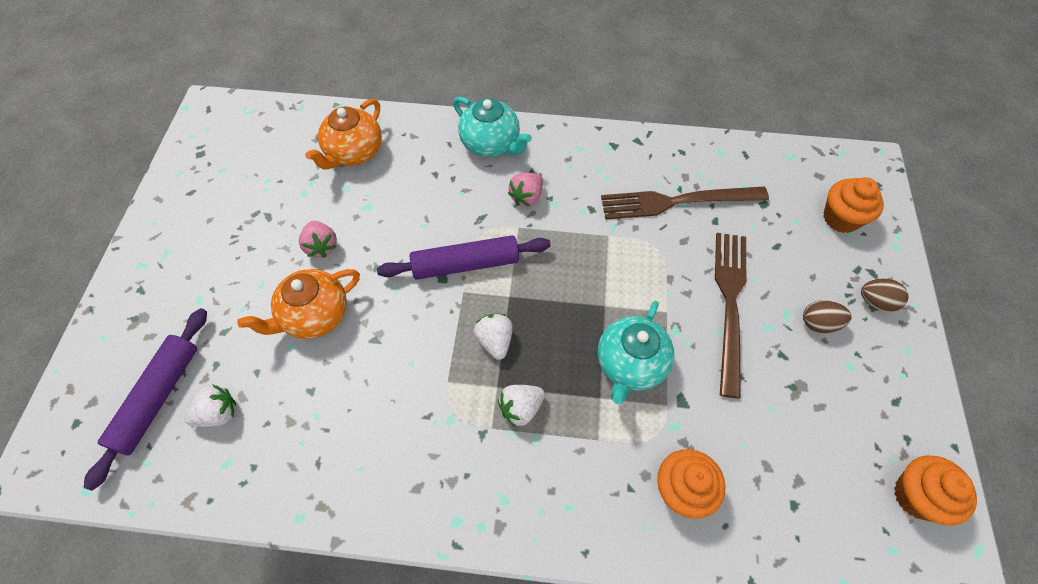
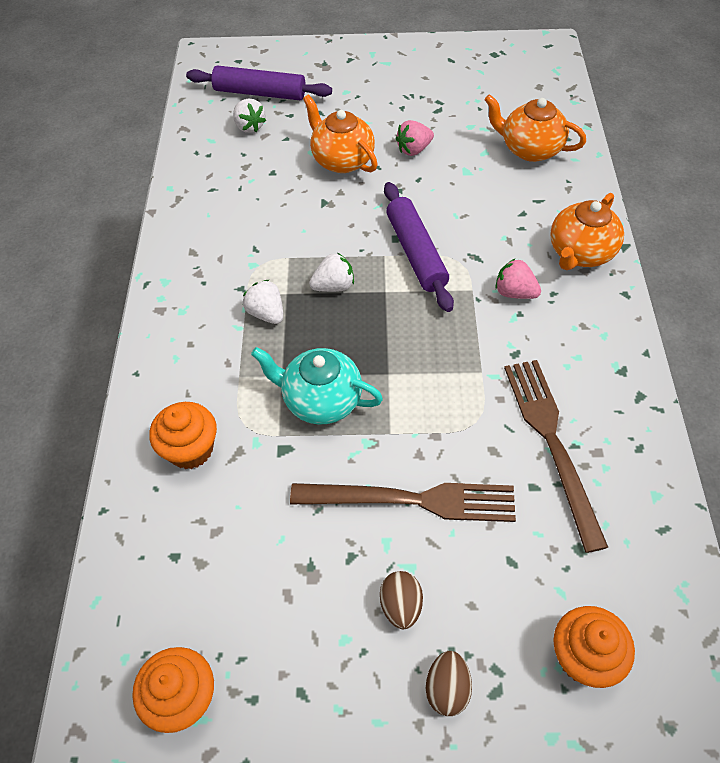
camera: 85 degrees right, 5 degrees down
(491, 144) = (580, 253): turquoise teapot -> orange teapot

